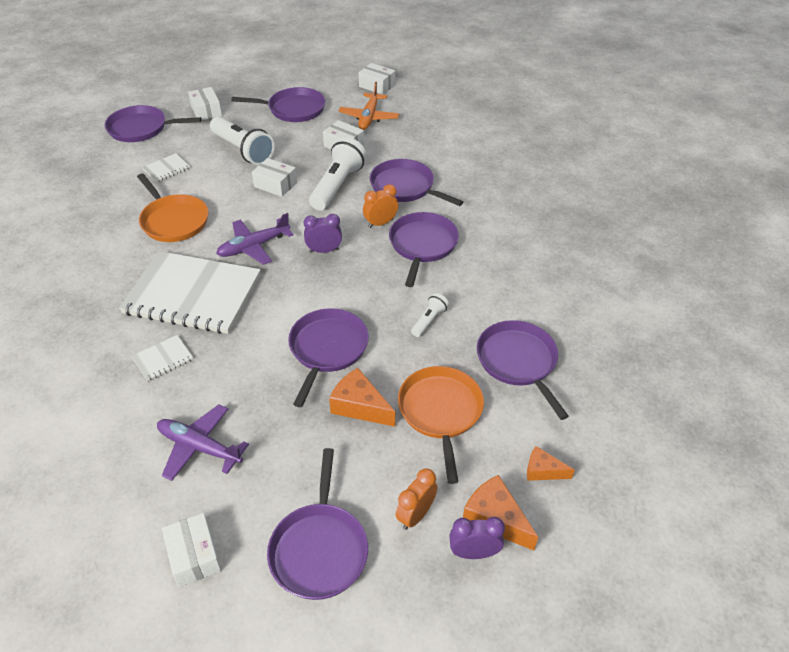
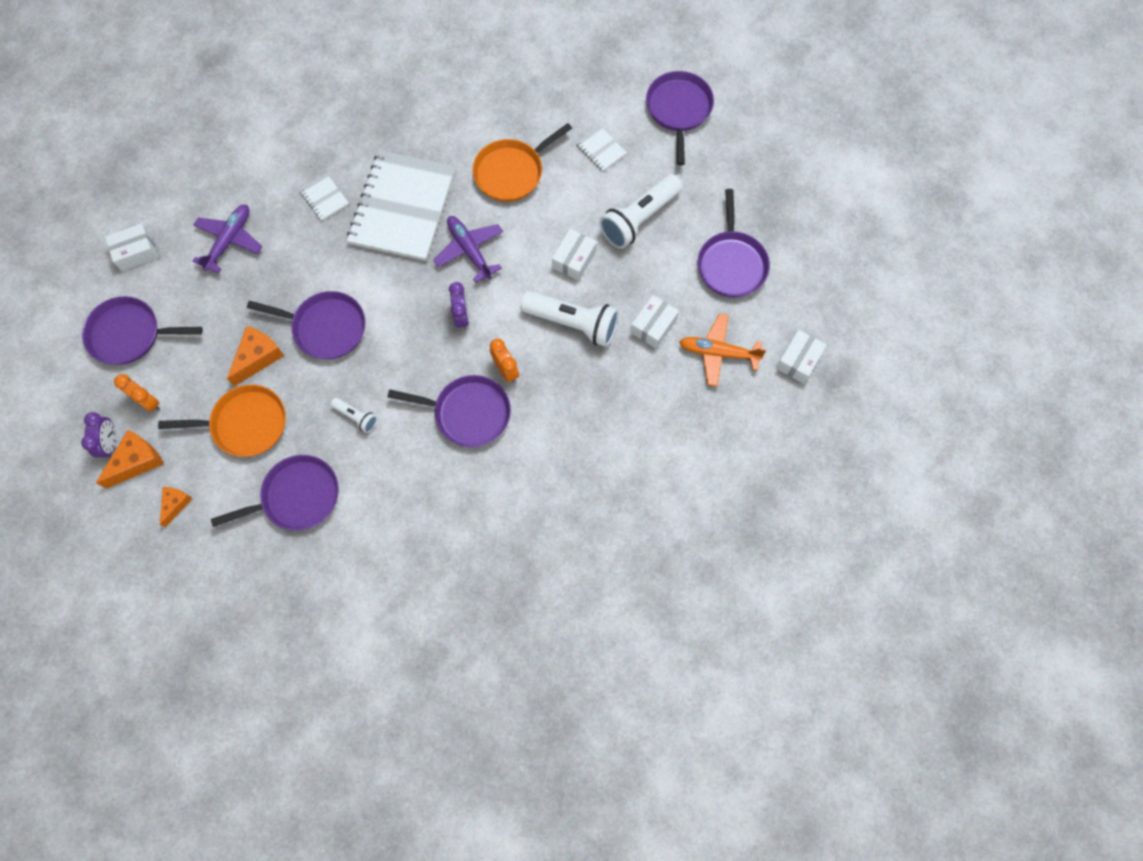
camera: 90 degrees right, 25 degrees up
(206, 111) = (720, 169): white box -> none
(405, 187) = (571, 395): purple pan -> none

